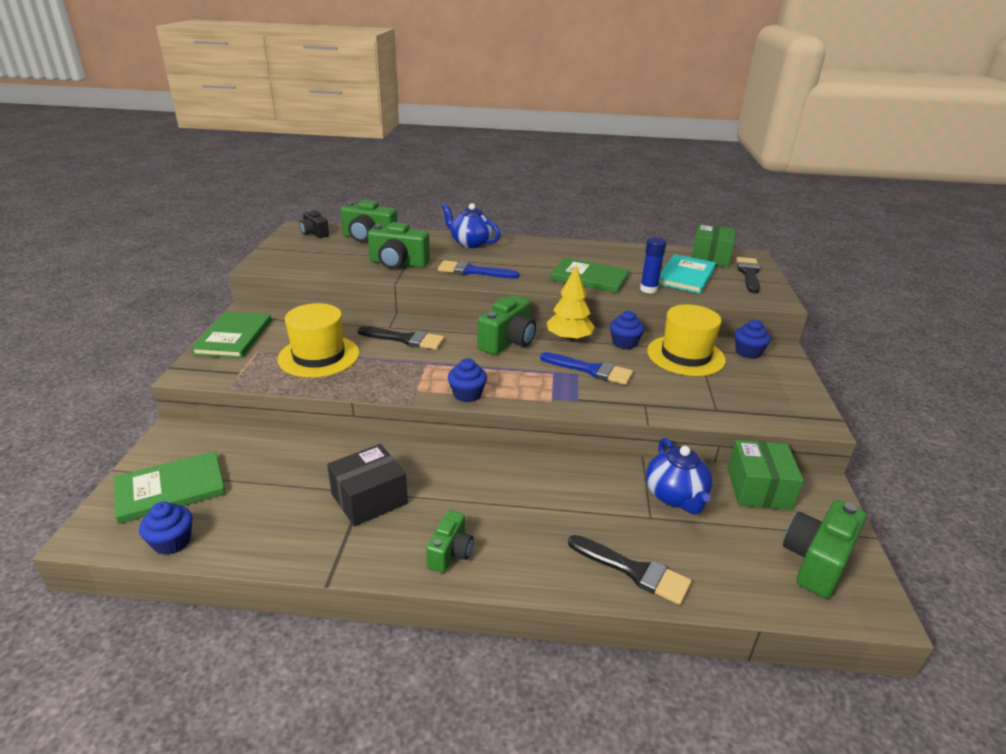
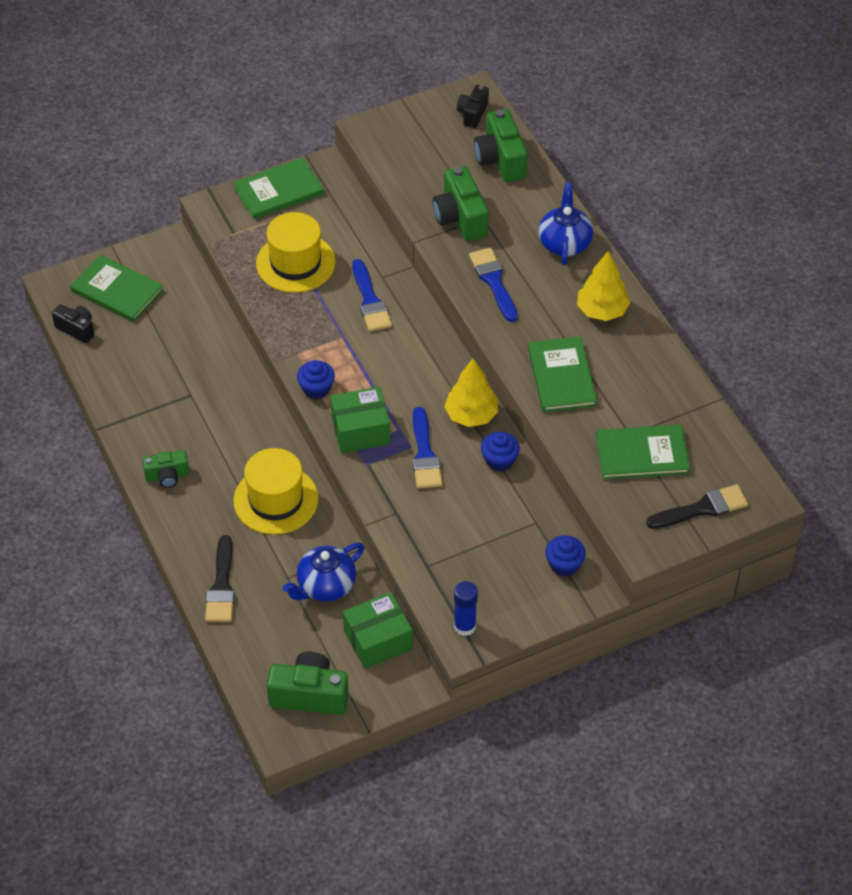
camera: 60 degrees right, 20 degrees up
(172, 542) = (76, 329): blue cupcake -> black camera
(369, 499) = (186, 402): black box -> none
(405, 339) = (370, 301): black brush -> blue brush
(508, 342) = (427, 373): green camera -> none
(544, 251) = (602, 311): none -> yellow tree
(648, 289) = (575, 434): blue glue stick -> blue glue stick (464, 626)
(685, 355) = (513, 516): yellow hat -> yellow hat (276, 500)
(686, 276) = (642, 454): turquoise book -> green book
(710, 258) = (722, 461): green box -> green box (360, 430)

